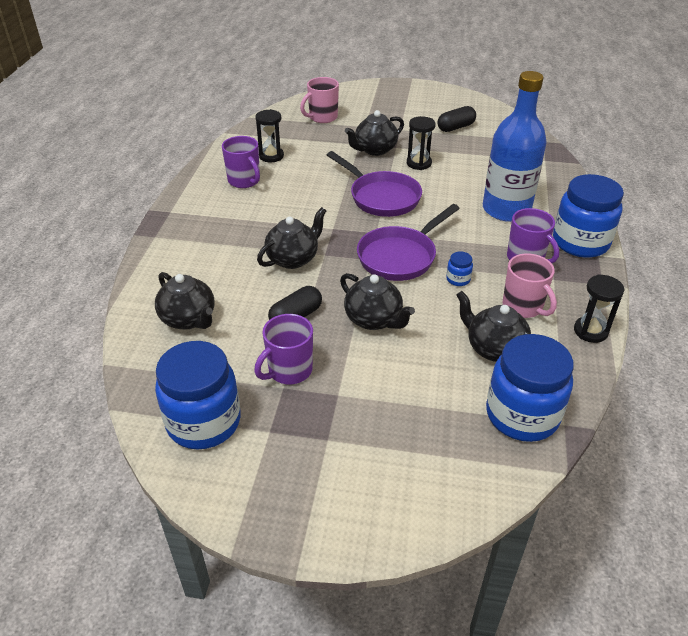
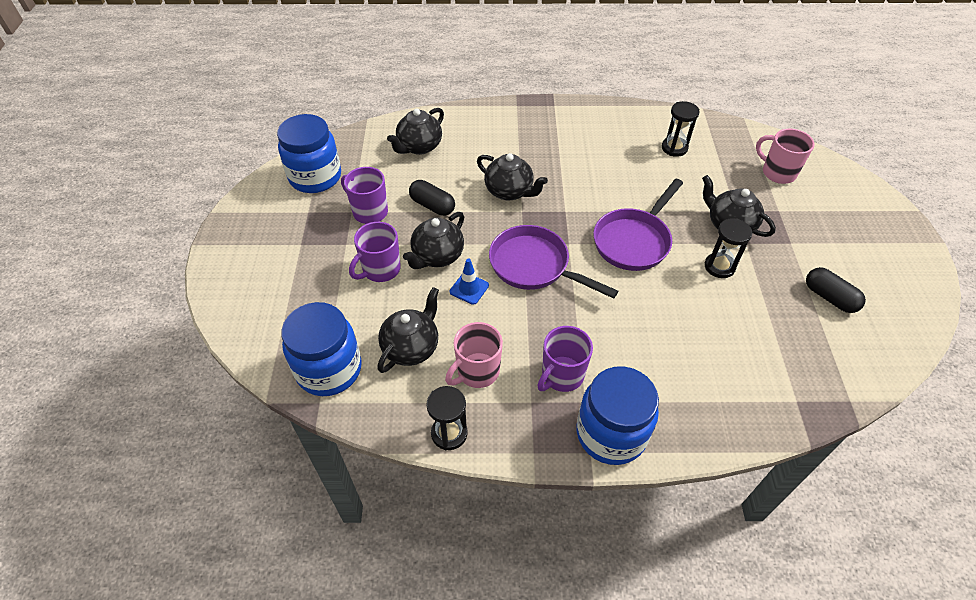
camera: 80 degrees right, 10 degrees up
(244, 181) = (620, 139): purple mug -> purple mug (380, 270)
(422, 301) = (469, 288): none -> blue traffic cone
(458, 279) = (509, 314): blue jar -> none
(506, 209) = (654, 356): blue bottle -> none

